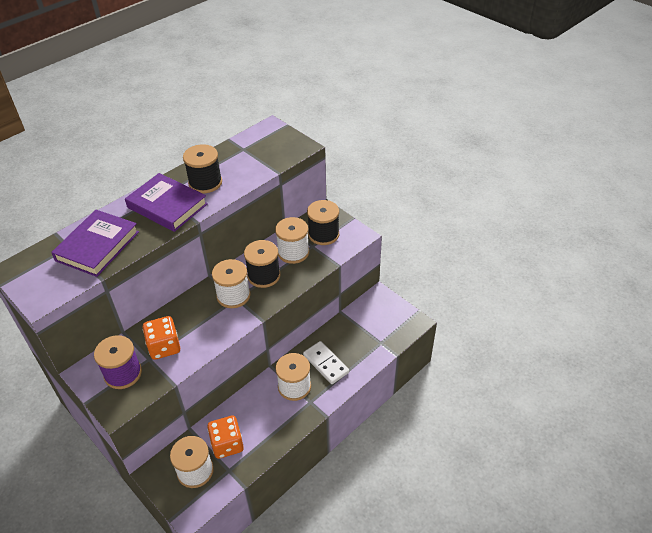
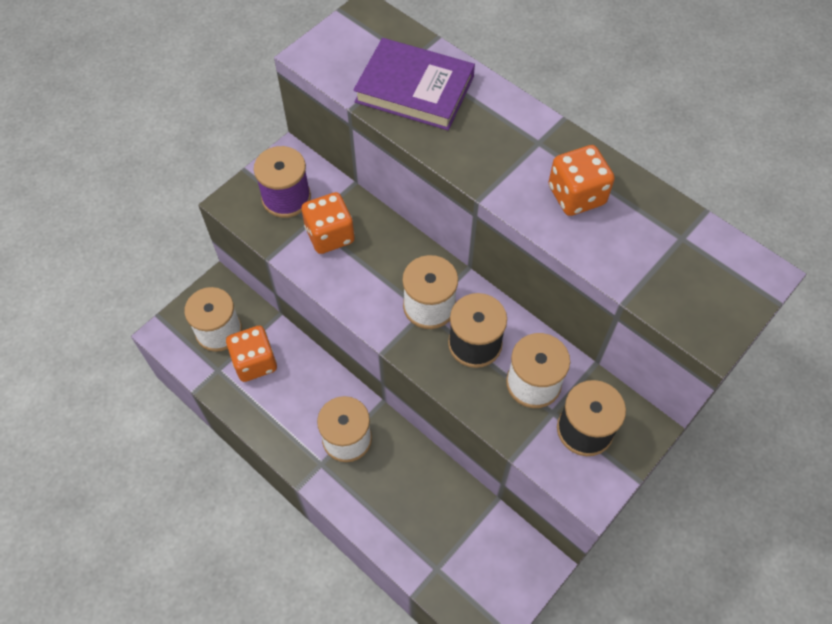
camera: 85 degrees right, 15 degrees up
(167, 206) = (511, 154): purple book -> none
(205, 182) = (576, 195): black spool -> orange dice
(326, 364) = (390, 481): white domino -> none

